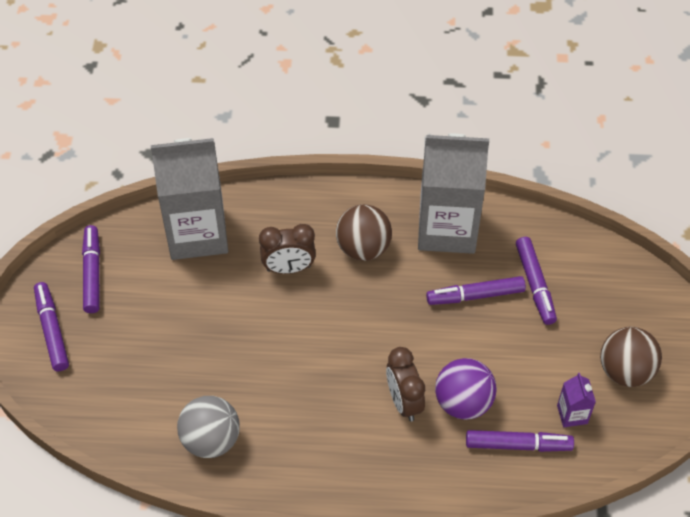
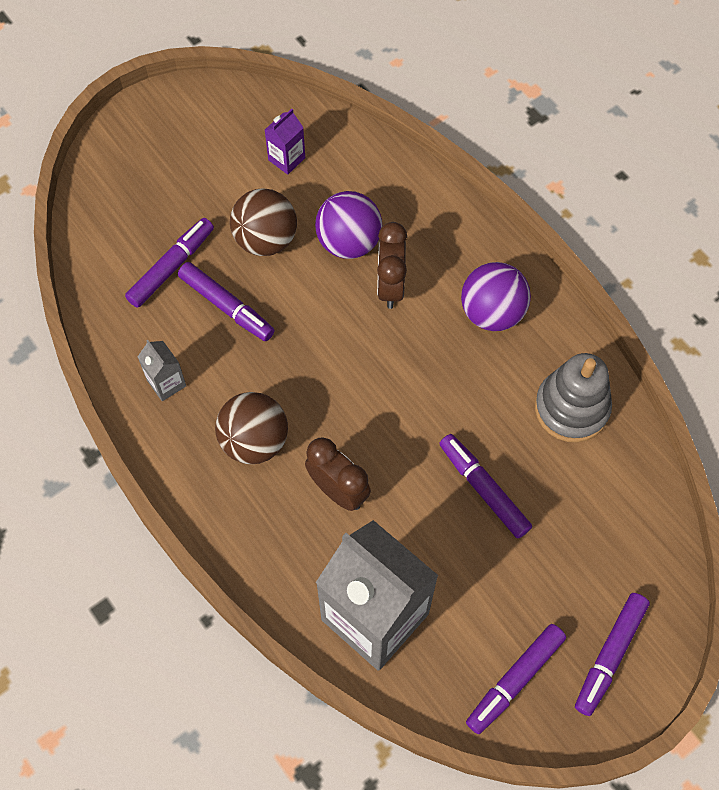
camera: 130 degrees left, 10 degrees up
(211, 440) = (571, 408): grey ball -> grey stacking toy
(325, 450) = (492, 312): none -> purple ball
(404, 402) = (390, 286): brown clock -> brown clock turned 150 degrees clockwise
(447, 229) = (166, 383): grey carton -> grey carton, size x0.41
(517, 445) = (352, 179): purple marker -> purple marker (484, 489)
(625, 371) = (207, 147): brown ball -> brown ball (265, 239)

